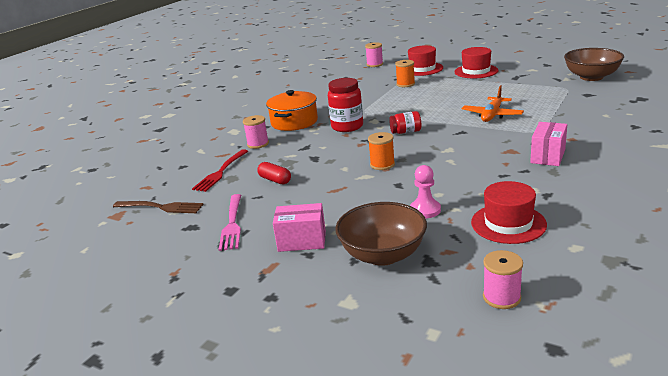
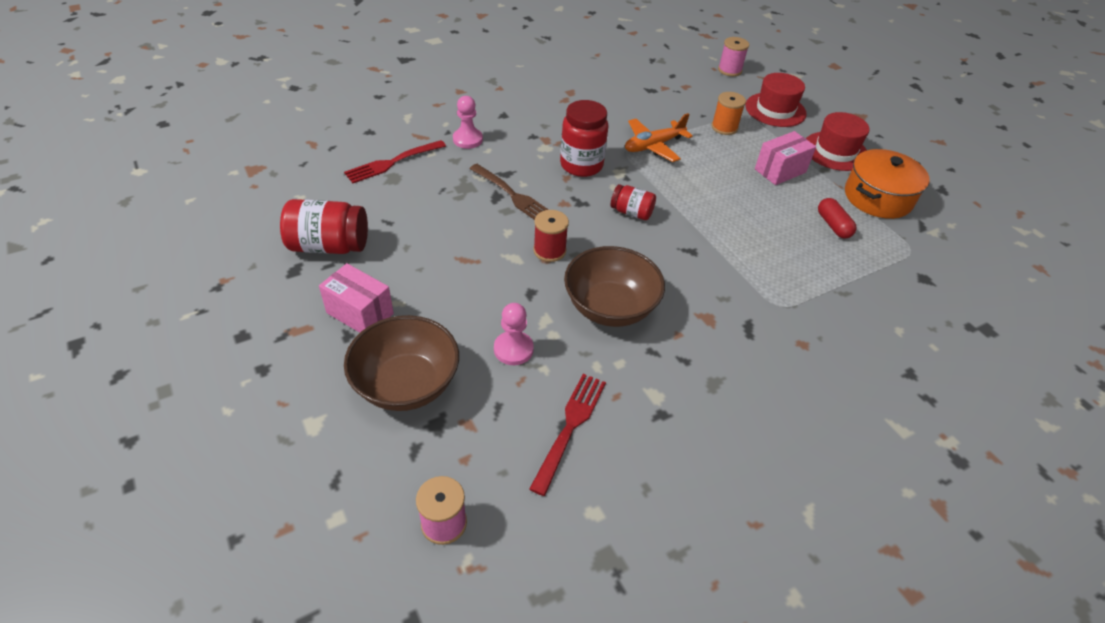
camera: 25 degrees right, 20 degrees up
(160, 207) = (295, 181): brown fork -> brown fork (512, 195)
(232, 223) = (329, 246): pink fork -> red jar
(258, 144) = (467, 139): pink spool -> pink pawn
(275, 180) = (427, 207): red capsule -> red capsule (833, 225)
(294, 122) = (537, 124): orange pot -> orange pot (877, 197)
(382, 164) = (549, 250): orange spool -> red spool
(492, 115) = (759, 243): orange plane -> orange plane (653, 146)
(508, 223) = (570, 428): red hat -> red fork
(547, 156) = (738, 354): pink box -> pink box (780, 171)
(591, 77) = (972, 248): brown bowl -> brown bowl (610, 307)

